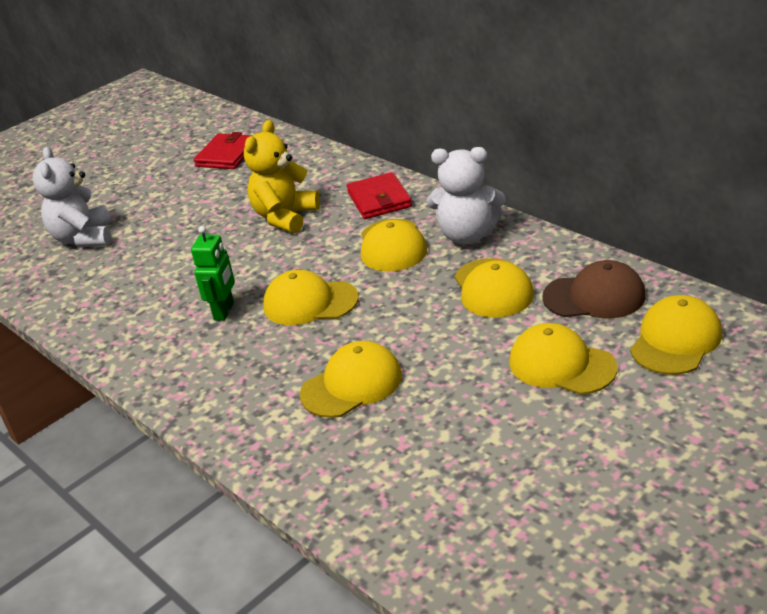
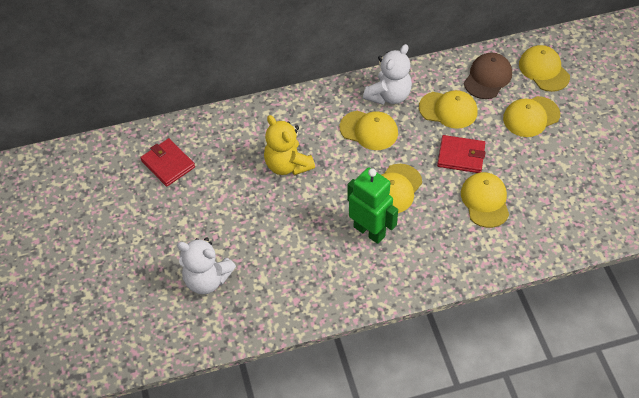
camera: 65 degrees left, 20 degrees up
(224, 311) = (369, 231): green robot -> green robot, size x1.58
(379, 199) = (311, 114): red wallet -> red wallet (461, 156)

